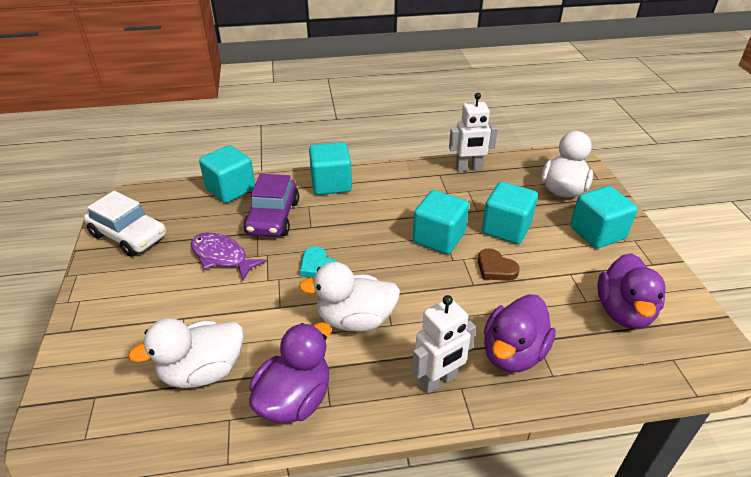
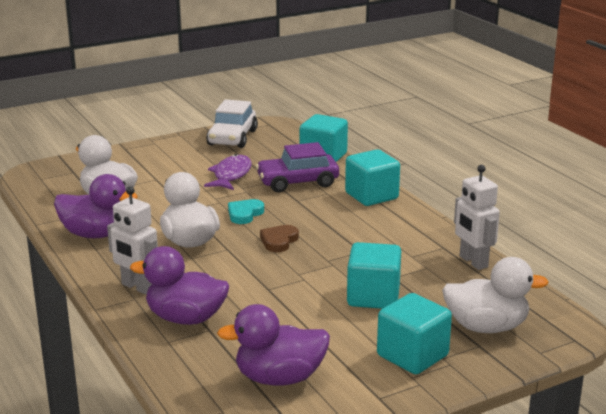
camera: 70 degrees right, 15 degrees down
(438, 238) = (327, 262): turquoise cube -> none
(495, 268) = (300, 297): brown heart -> brown heart (279, 241)

